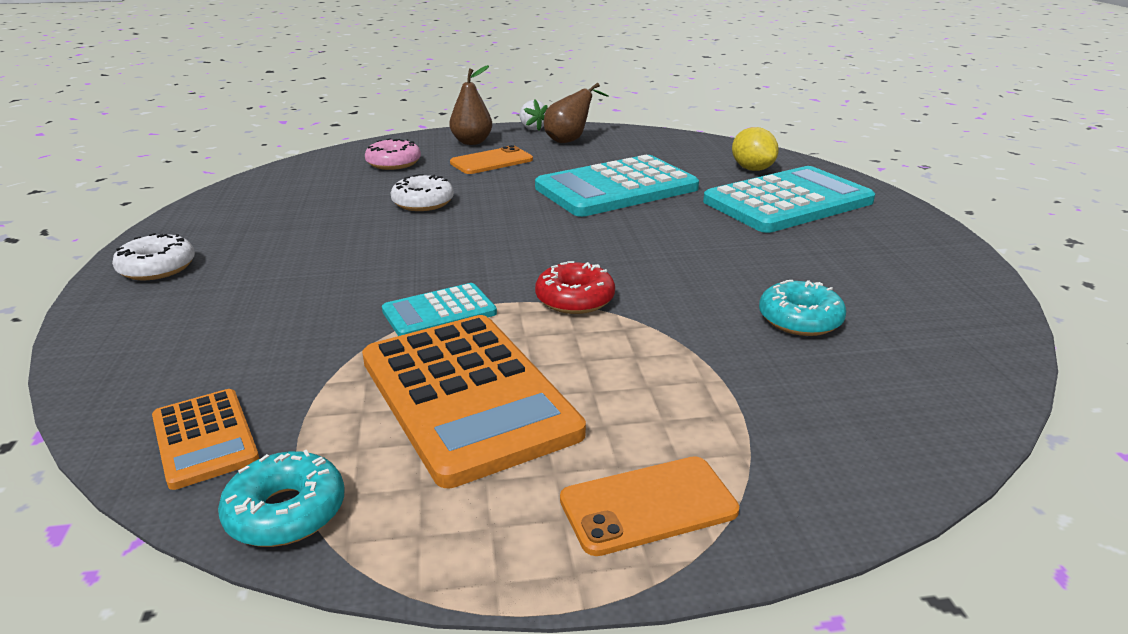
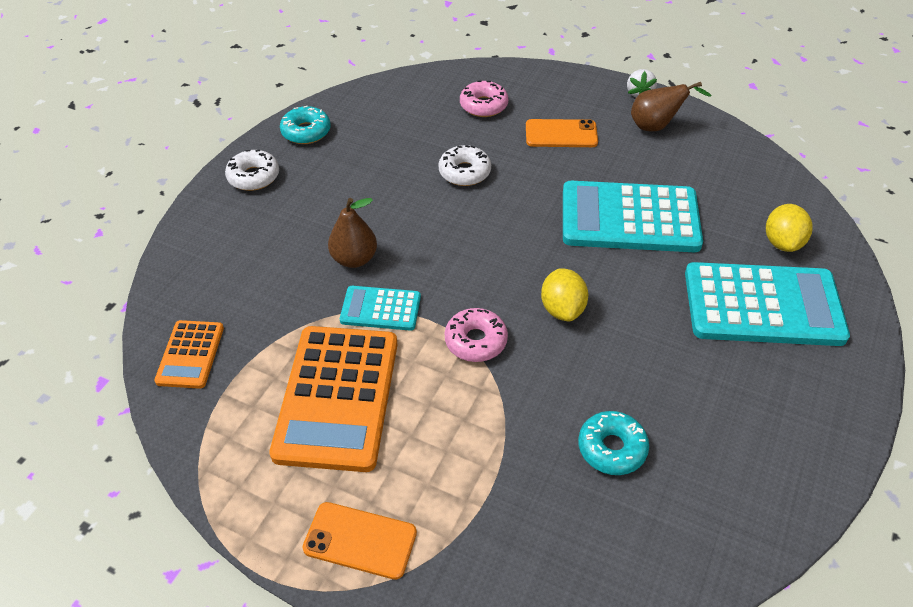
camera: 35 degrees right, 20 degrees up
(286, 512) = (193, 432): turquoise donut -> turquoise donut (306, 132)
(472, 142) = (568, 96): brown pear -> brown pear (354, 259)
(575, 299) = (476, 341): red donut -> pink donut
(631, 253) = (562, 309): none -> yellow lemon

